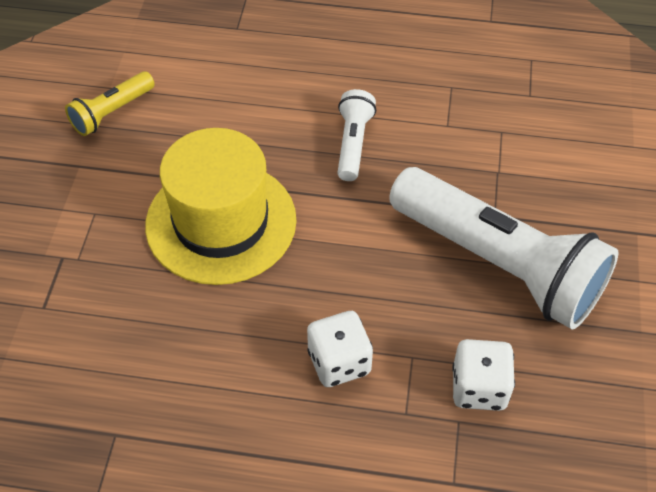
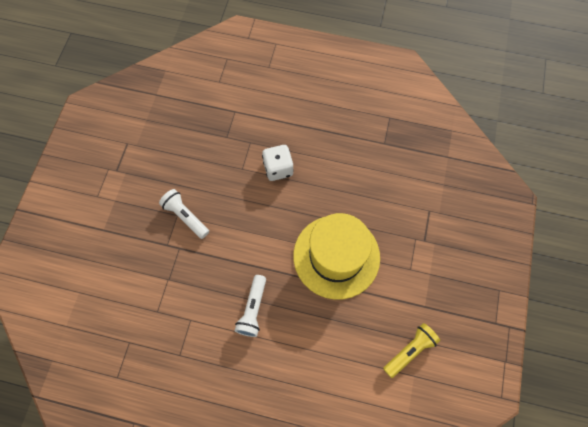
camera: 175 degrees left, 15 degrees up
(479, 388) = (213, 151): white dice -> none
(498, 263) = (186, 216): white flashlight -> white flashlight, size x0.46

